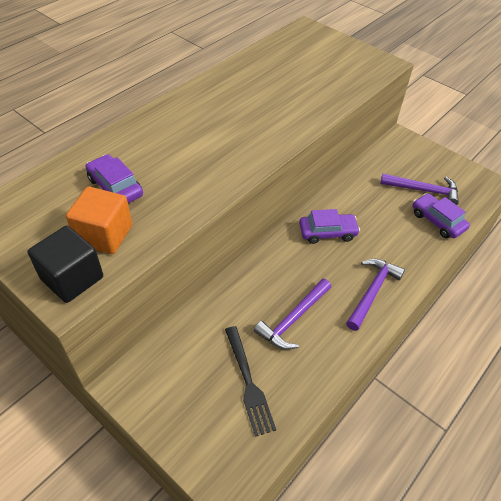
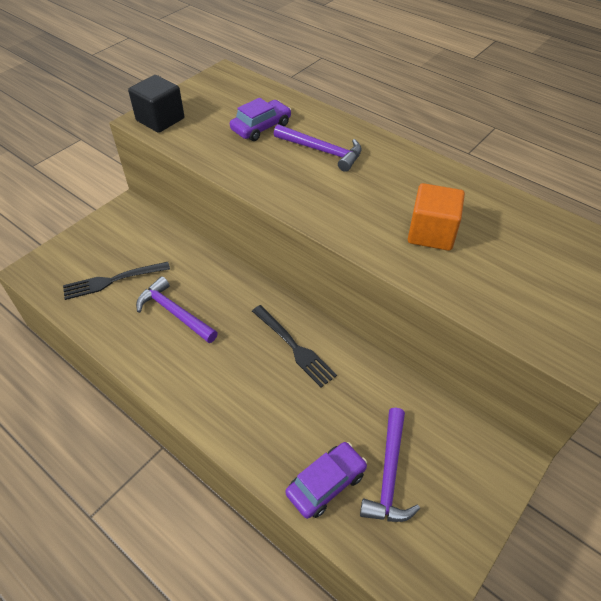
camera: 90 degrees right, 0 degrees up
(104, 235) = (204, 128): orange cube -> orange cube (431, 233)
(327, 232) = (294, 347): purple car -> black fork
(372, 292) = (204, 386): purple hammer -> purple hammer (322, 151)

